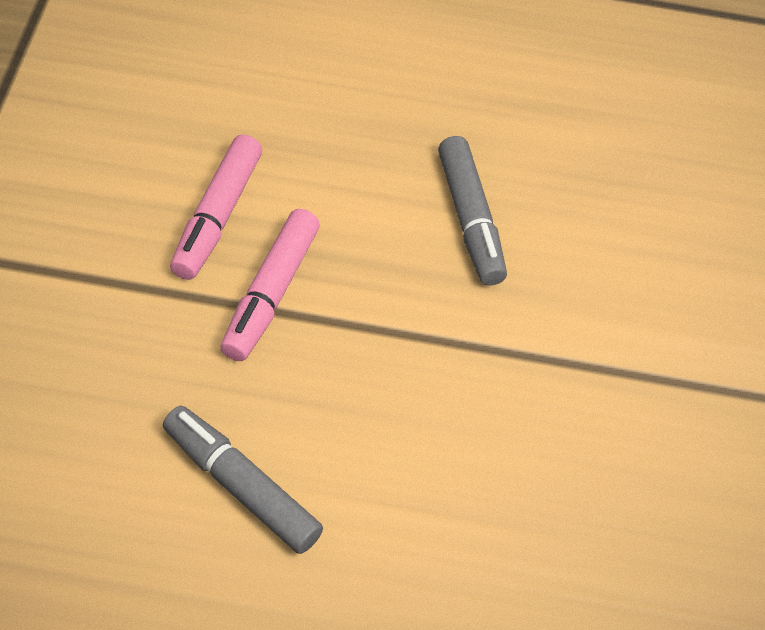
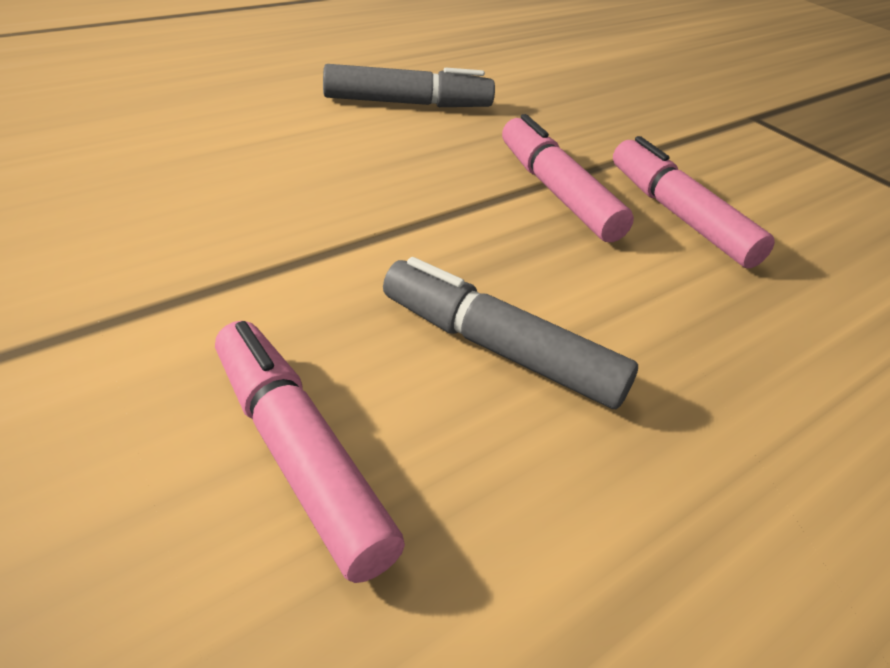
camera: 135 degrees right, 15 degrees down
(619, 238) = (298, 457): none -> pink marker

